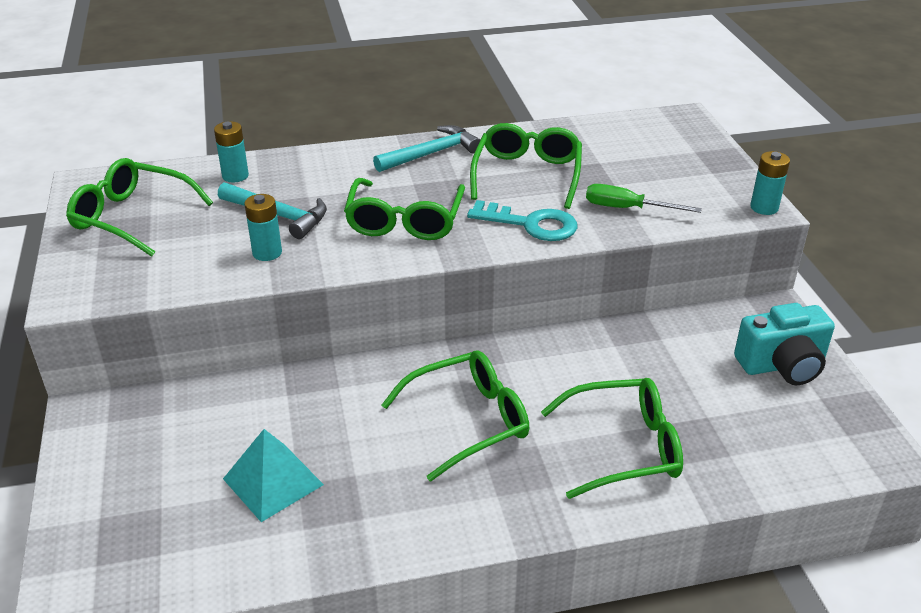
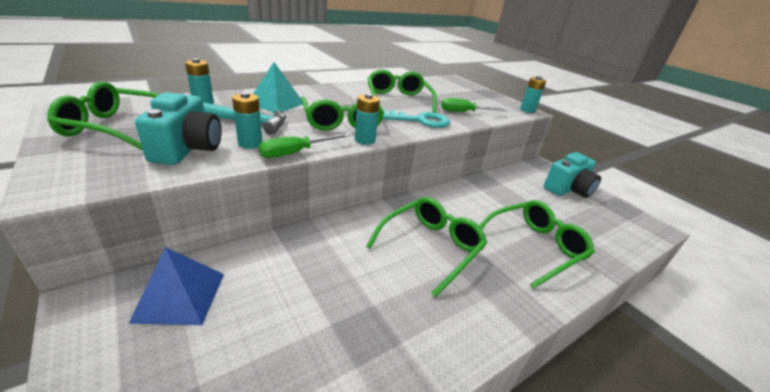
camera: 25 degrees left, 5 degrees down
(164, 425) = (180, 296): none -> blue pyramid
(195, 256) = (187, 149): none -> turquoise camera
(273, 481) = (307, 327): turquoise pyramid -> turquoise pyramid (276, 103)
(315, 272) = (296, 153): none -> green screwdriver
(417, 257) = (365, 140): none -> turquoise battery
(432, 153) = (335, 91): turquoise hammer -> none

